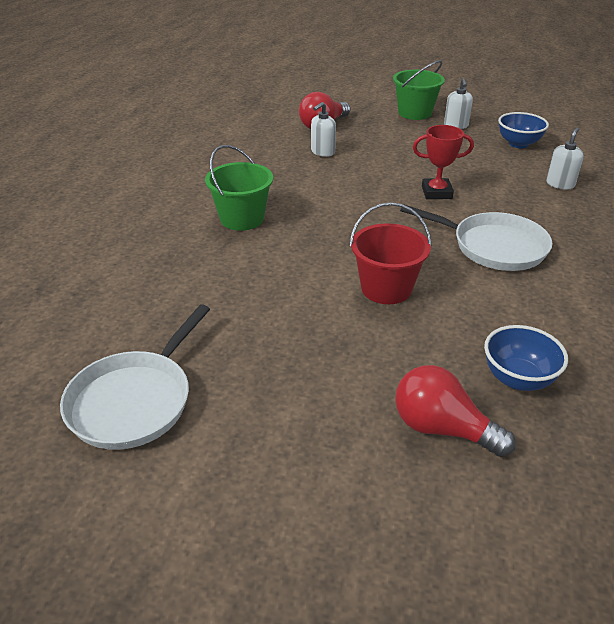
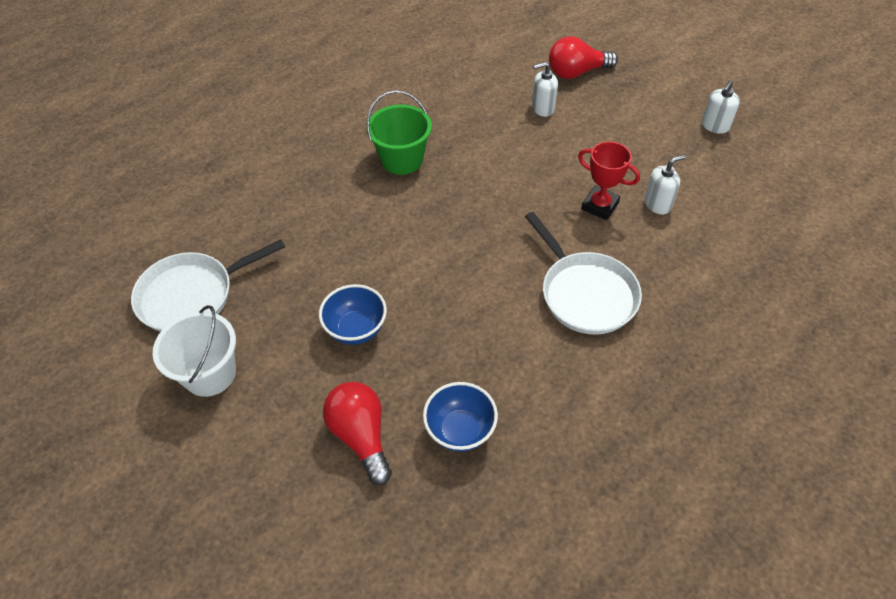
camera: 35 degrees right, 15 degrees up
(229, 458) = (210, 373): none -> white bucket
(386, 288) = (446, 290): red bucket -> none
(415, 113) = (689, 90): green bucket -> none
(518, 144) = (757, 179): blue bowl -> blue bowl (356, 329)
(560, 184) = (740, 252): white soap dispenser -> white soap dispenser (658, 204)

